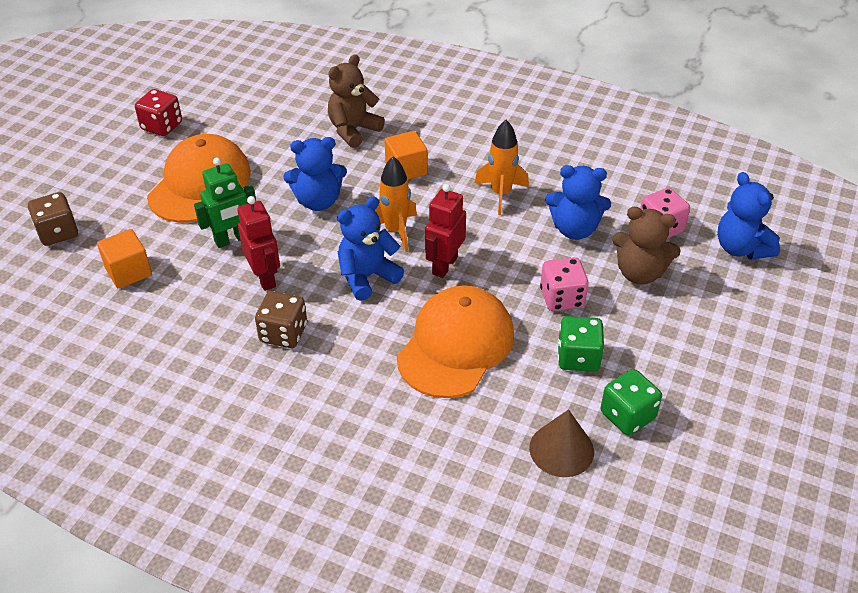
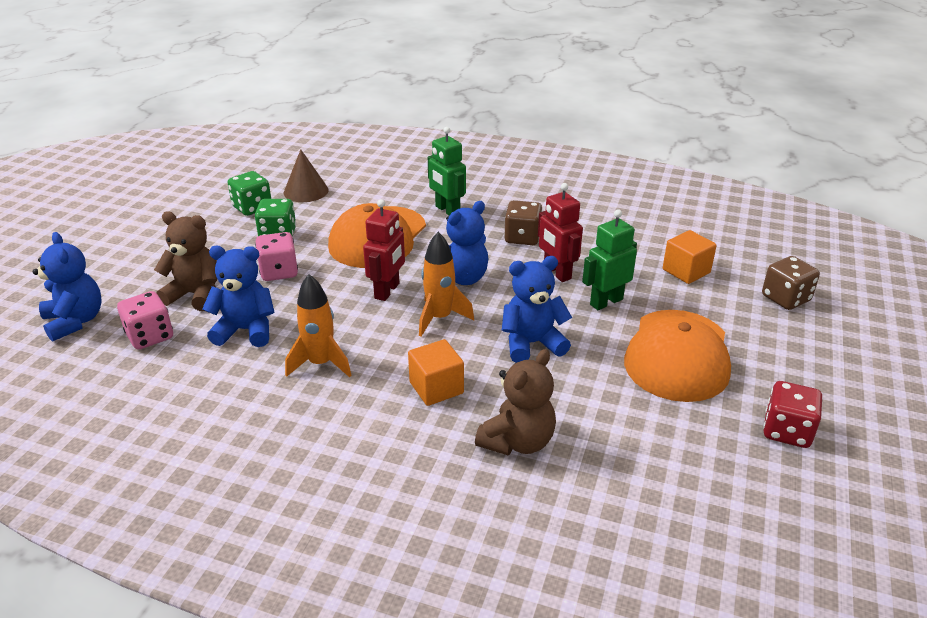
camera: 175 degrees right, 10 degrees down
(365, 391) = (447, 210): none -> green robot

